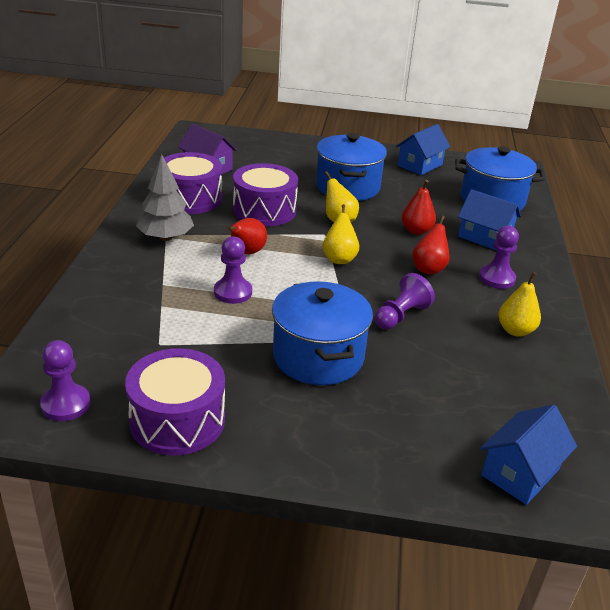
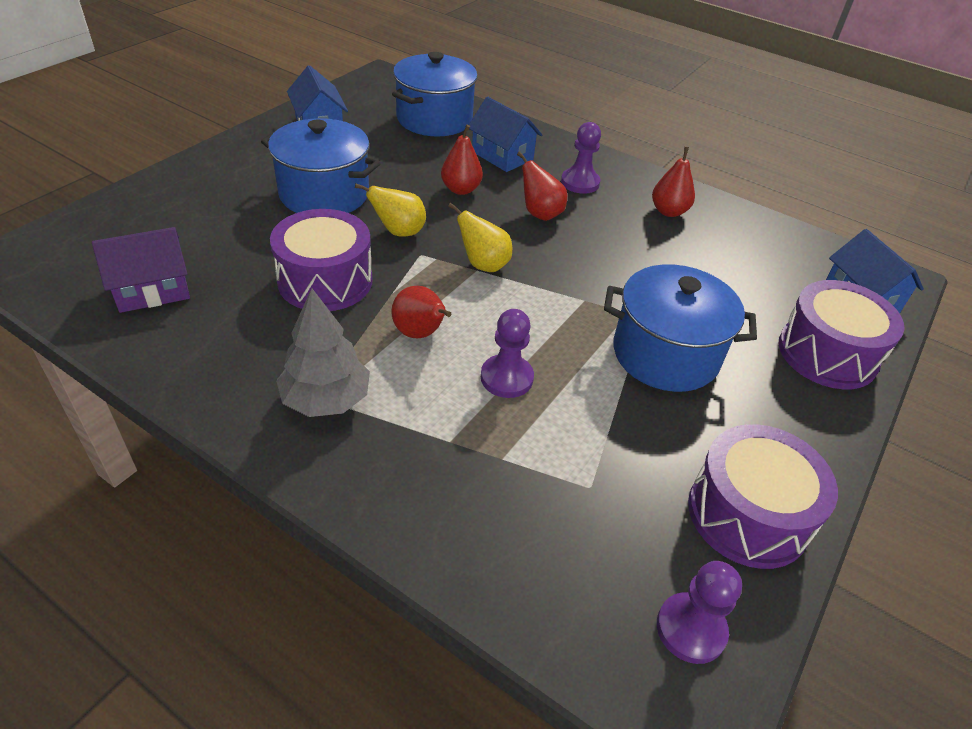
camera: 65 degrees left, 10 degrees up
(190, 198) = (231, 338): purple drum -> purple drum (827, 353)
(400, 316) = (616, 268): purple pawn -> none
(484, 237) = (502, 155): blue house -> blue house turned 75 degrees clockwise
(515, 330) = (668, 211): yellow pear -> red pear

